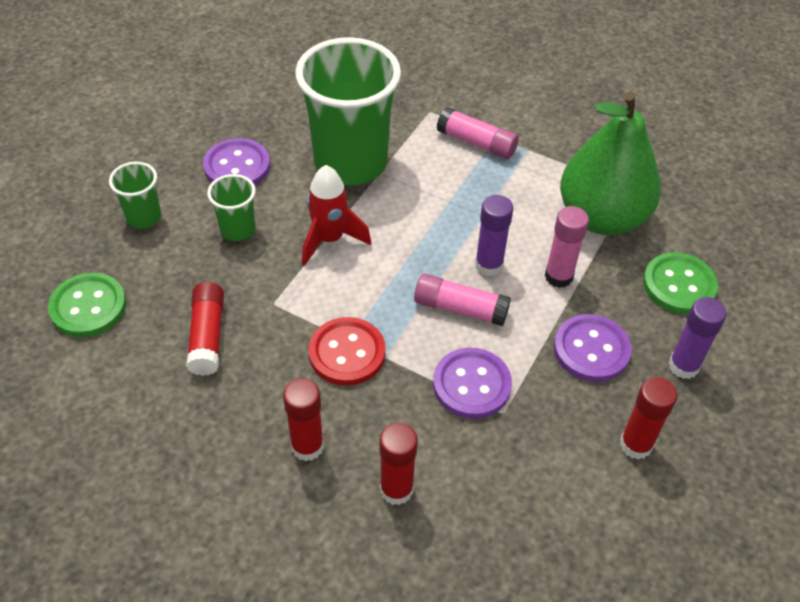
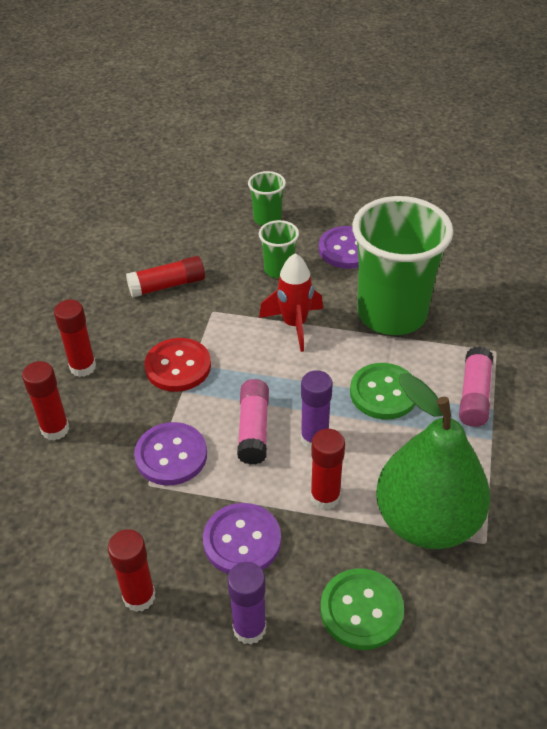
camera: 75 degrees right, 5 degrees down
(88, 307) = (172, 221): green button -> green button (383, 393)
(558, 276) = (325, 497): pink glue stick -> red glue stick

